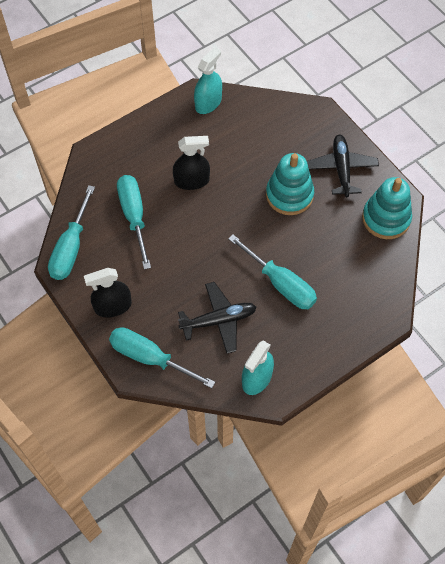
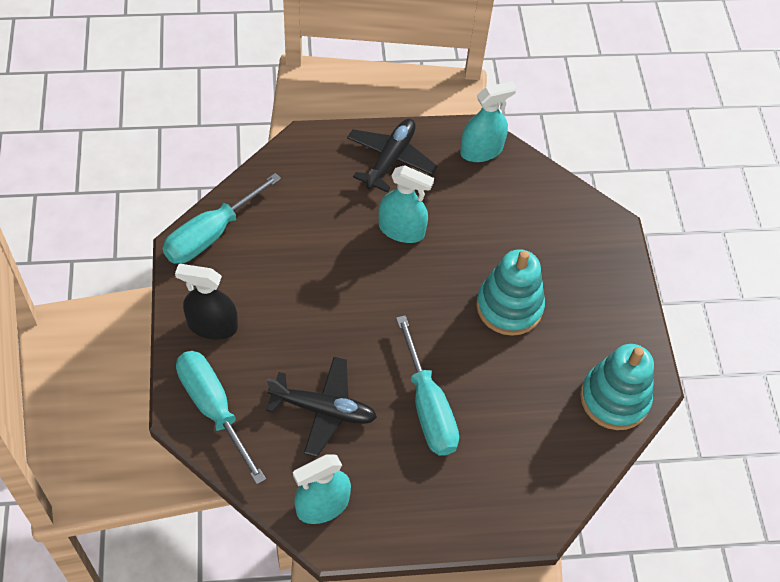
camera: 25 degrees right, 5 degrees down
(134, 216) = (306, 236): turquoise screwdriver -> none
(191, 181) = (401, 230): black spray bottle -> turquoise spray bottle
(341, 169) = (596, 309): black plane -> black plane (390, 159)

